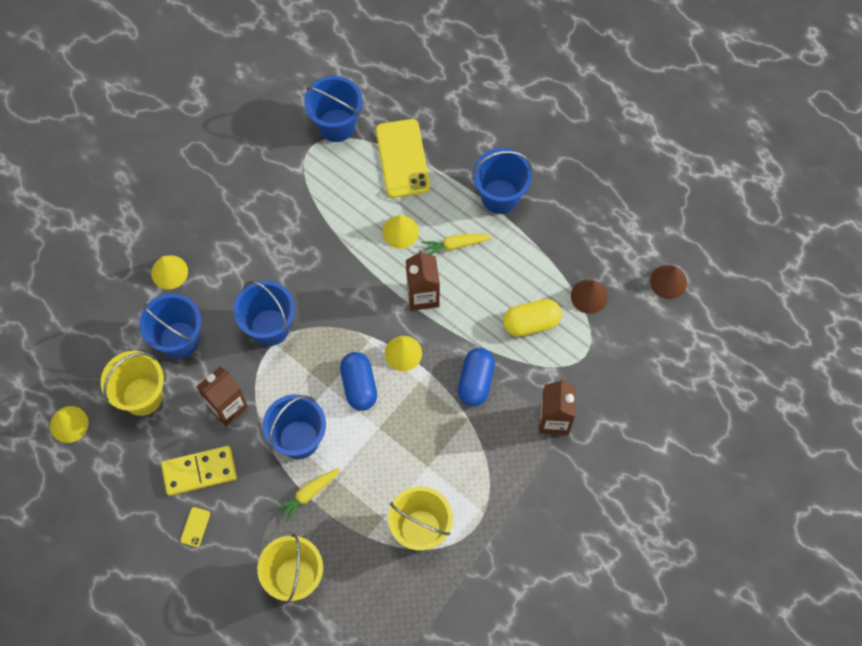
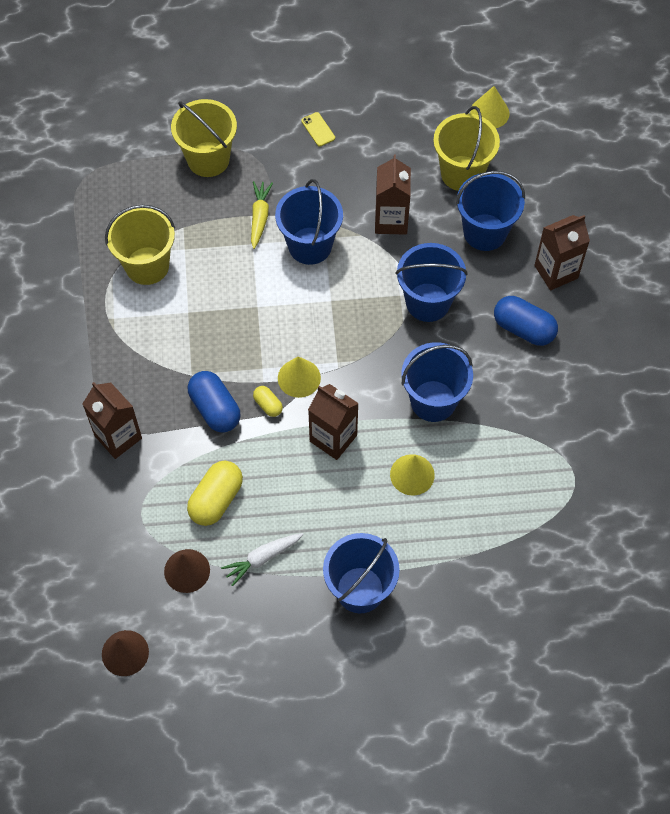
camera: 135 degrees right, 5 degrees down
(169, 272) = (556, 272): yellow cone -> brown carton
(199, 471) = (358, 163): yellow domino -> none
(336, 125) = (576, 517): blue bucket -> blue bucket (433, 401)
(359, 385) = (307, 323): blue capsule -> blue capsule (523, 329)
(402, 158) = (484, 542): yellow phone -> none
(440, 353) = (268, 405): none -> yellow capsule
(455, 245) = (352, 507): yellow carrot -> none
(537, 263) = (262, 558): none -> white carrot

